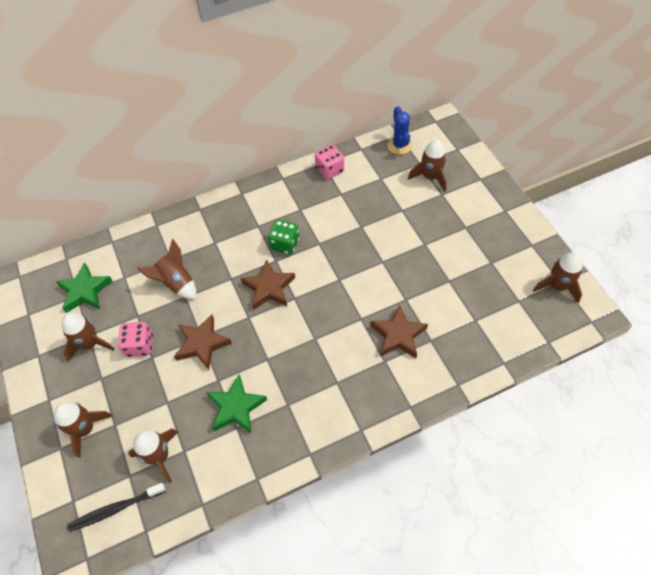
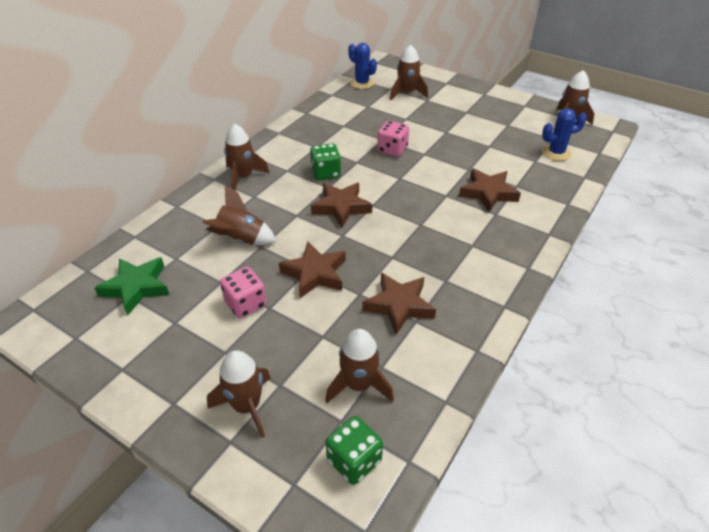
camera: 35 degrees left, 15 degrees down
(90, 344) = (183, 329): brown rocket -> brown rocket (243, 177)
(116, 509) = (354, 460): black toothbrush -> green dice
(236, 407) = (399, 305): green star -> brown star
(329, 170) = (317, 114): pink dice -> pink dice (392, 150)
(504, 320) = (556, 153): none -> blue cactus

